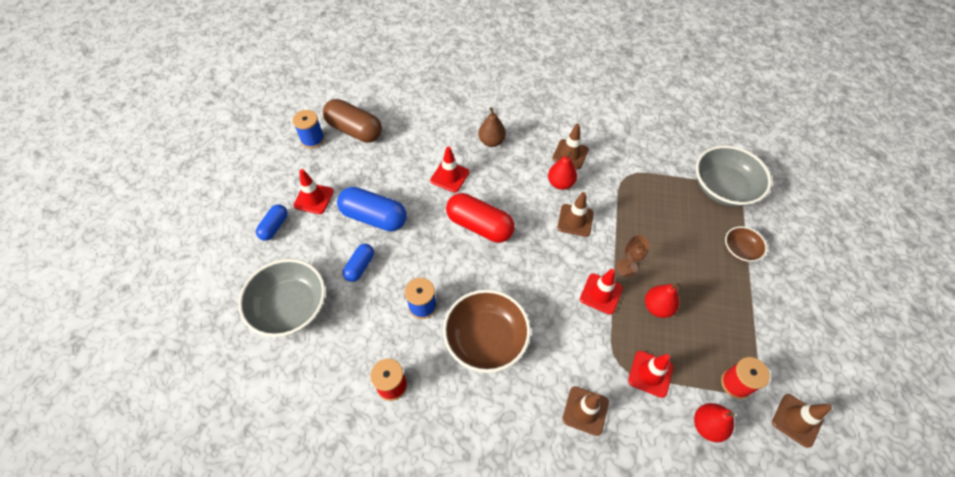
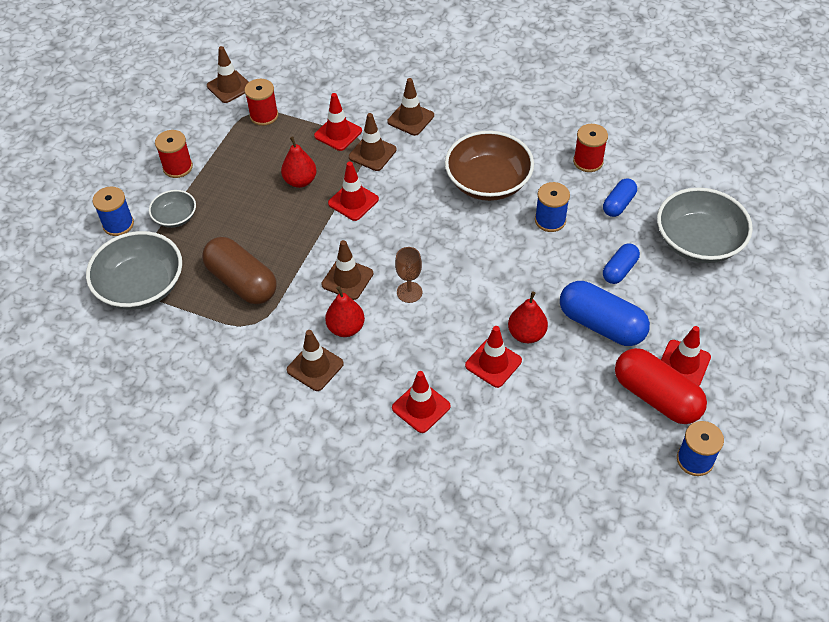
camera: 165 degrees left, 5 degrees down
(274, 227) = (732, 334): blue capsule -> blue capsule (618, 204)
(354, 130) = (629, 465): brown capsule -> brown capsule (242, 282)
(479, 226) = (467, 292): red capsule -> red capsule (656, 396)
(491, 141) = (421, 407): brown pear -> red traffic cone
(606, 354) = (372, 153): none -> brown traffic cone
(626, 267) = (312, 220): brown goblet -> brown goblet (409, 292)
(707, 425) = (308, 94): red pear -> red pear (526, 334)
(740, 250) = (175, 217): brown bowl -> grey bowl
(774, 301) = (178, 167): none -> red spool
(780, 235) = (118, 224): none -> blue spool

